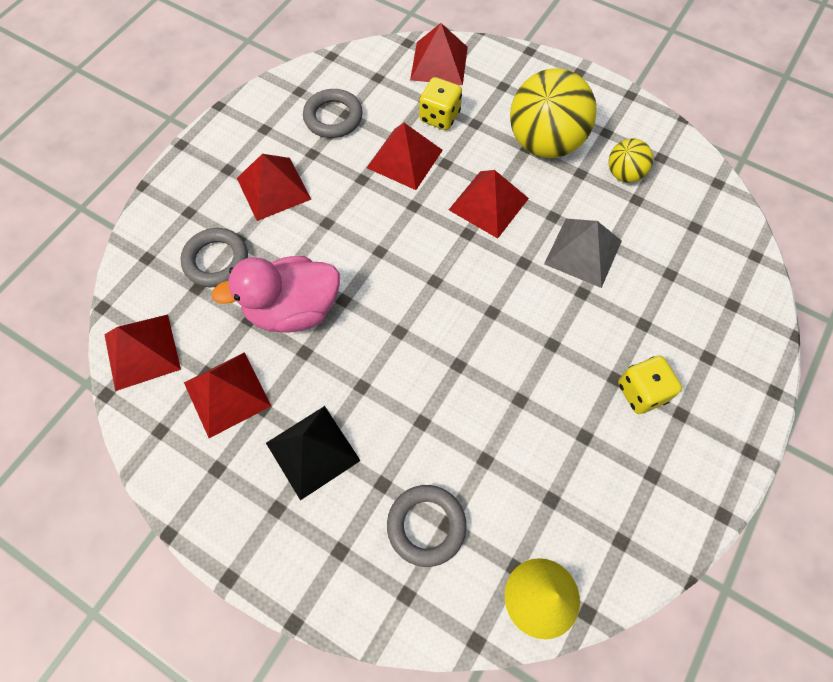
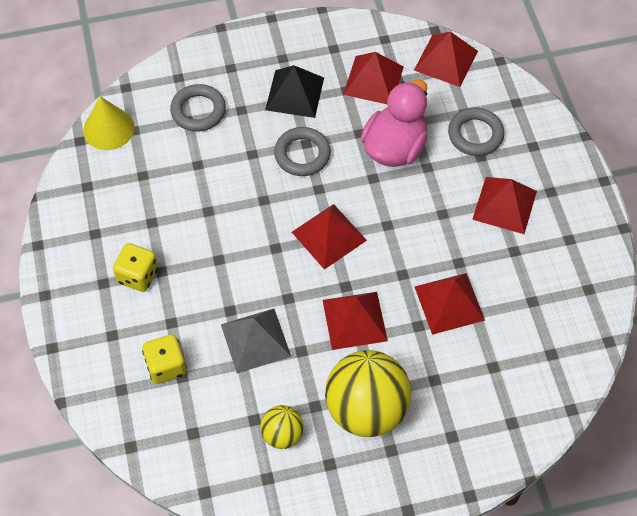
camera: 135 degrees right, 5 degrees down
(333, 117) = (537, 290): grey ring -> grey ring (302, 154)
(439, 63) = (524, 411): red pyramid -> red pyramid (329, 236)
(439, 117) = (466, 361): yellow dice -> yellow dice (166, 366)

